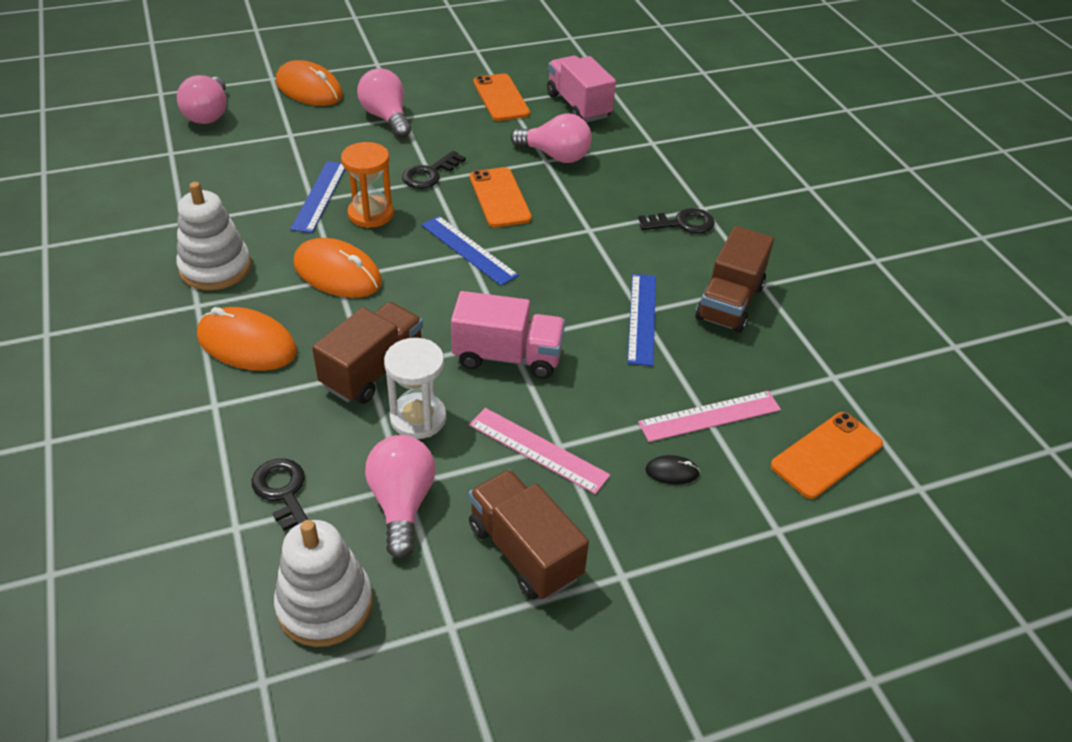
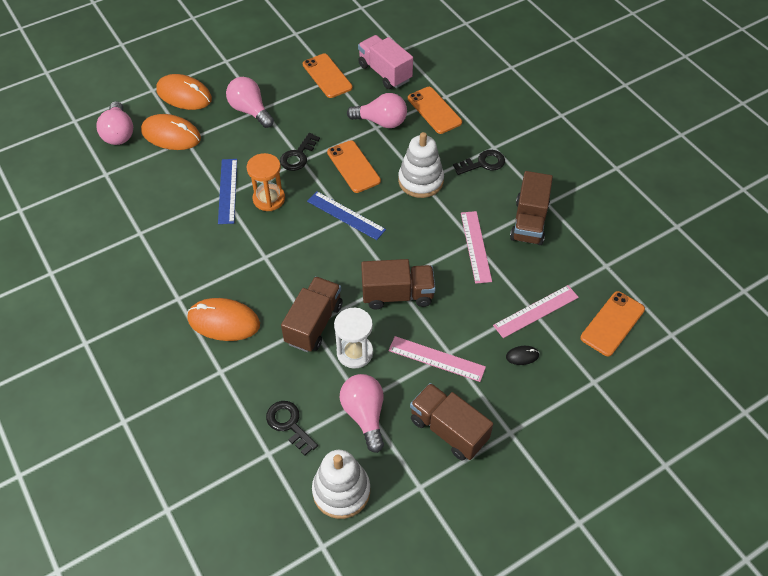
camera: 10 degrees left, 10 degrees up
(215, 268) = (178, 266): white stacking toy -> white stacking toy (420, 181)
(337, 273) = (263, 253): orange mouse -> orange mouse (171, 135)
(508, 357) = (397, 294): pink truck -> brown truck
(632, 155) = (434, 110): none -> orange phone
(642, 318) = (475, 246): blue ruler -> pink ruler

